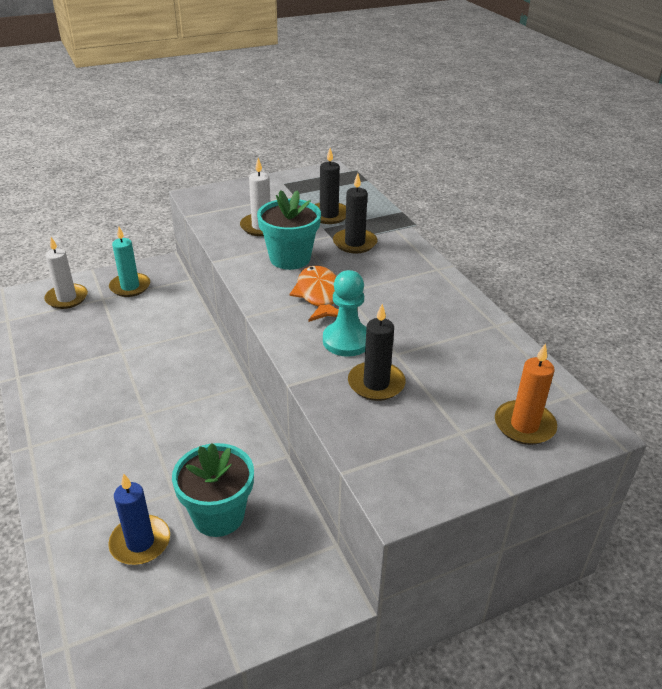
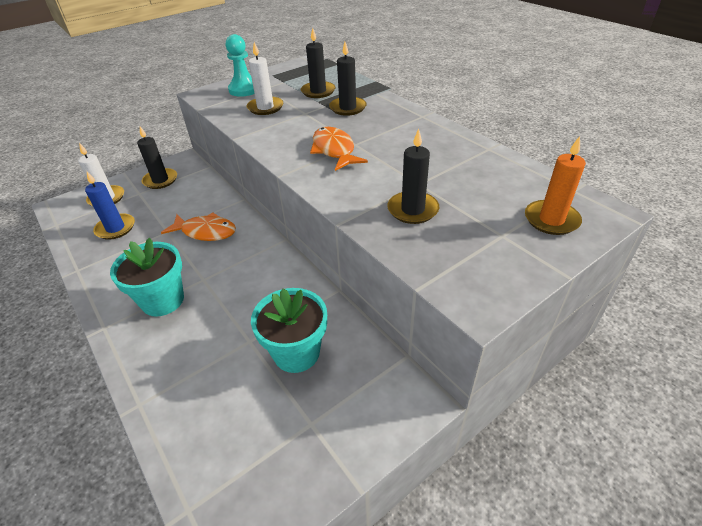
camera: 10 degrees left, 5 degrees up
(130, 287) = (160, 180): turquoise candle -> black candle
(140, 542) = (232, 392): blue candle -> blue candle (115, 228)
(162, 359) = (206, 232): none -> orange fish
(290, 258) = (298, 127): turquoise flower pot -> turquoise flower pot (163, 300)
(346, 341) = (372, 181): turquoise pawn -> turquoise pawn (244, 89)

